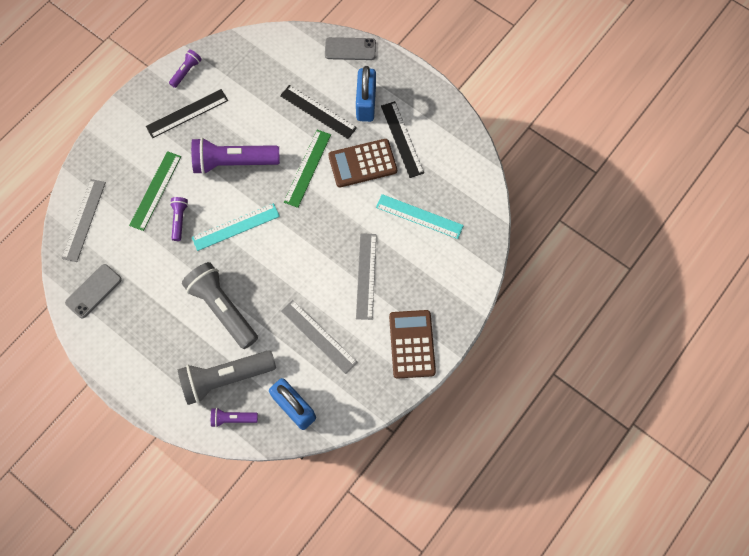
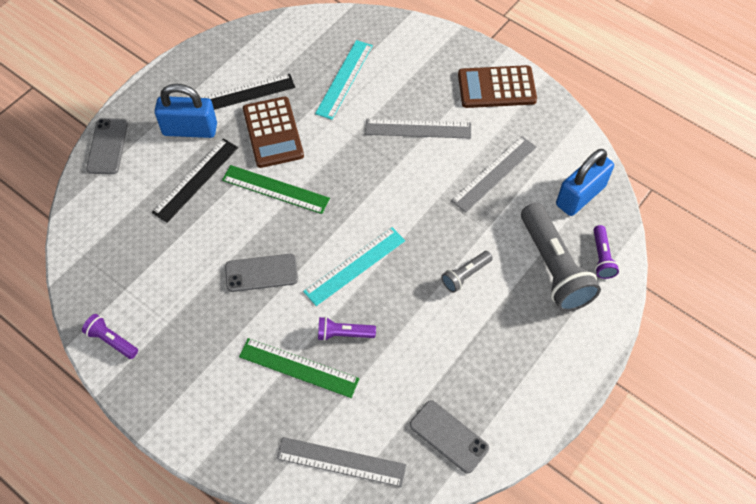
camera: 90 degrees left, 10 degrees down
(187, 113) = (180, 335): black ruler -> none
(223, 308) = (465, 275): grey flashlight -> grey flashlight, size x0.49
(233, 162) = (261, 273): purple flashlight -> grey phone
(236, 227) = (355, 266): turquoise ruler -> turquoise ruler turned 75 degrees clockwise

